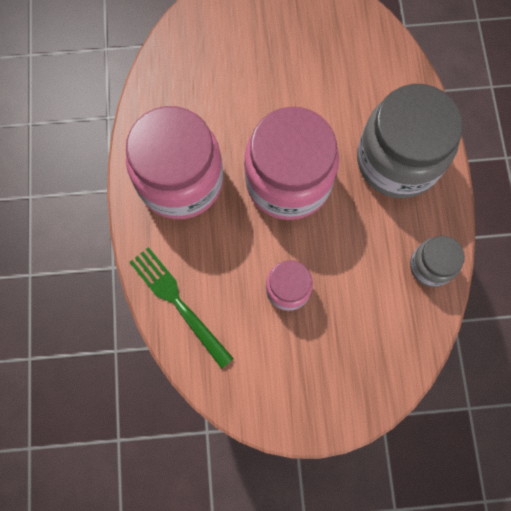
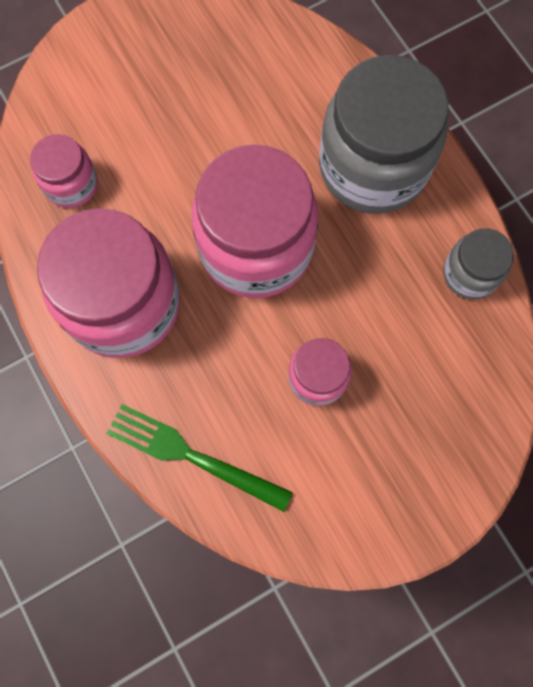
camera: 25 degrees left, 0 degrees up
(184, 84) = (71, 184): none -> pink jar

